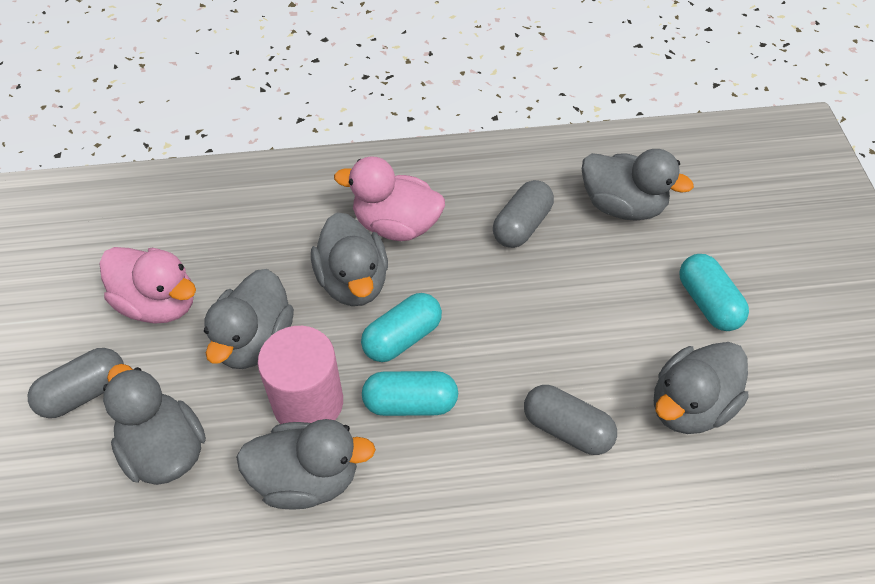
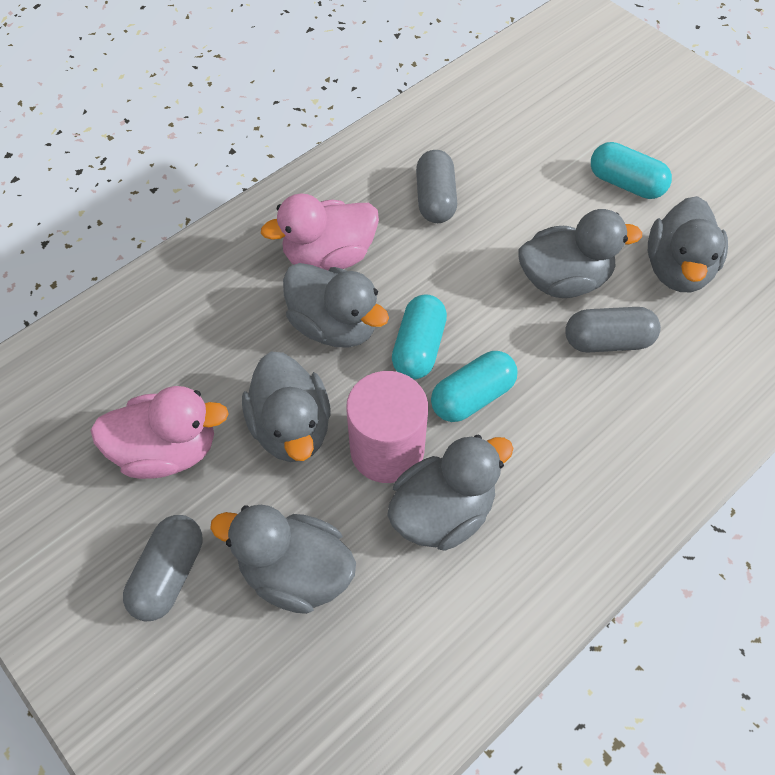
camera: 35 degrees left, 5 degrees up
(622, 206) = (500, 141): grey duck -> grey duck (563, 280)

